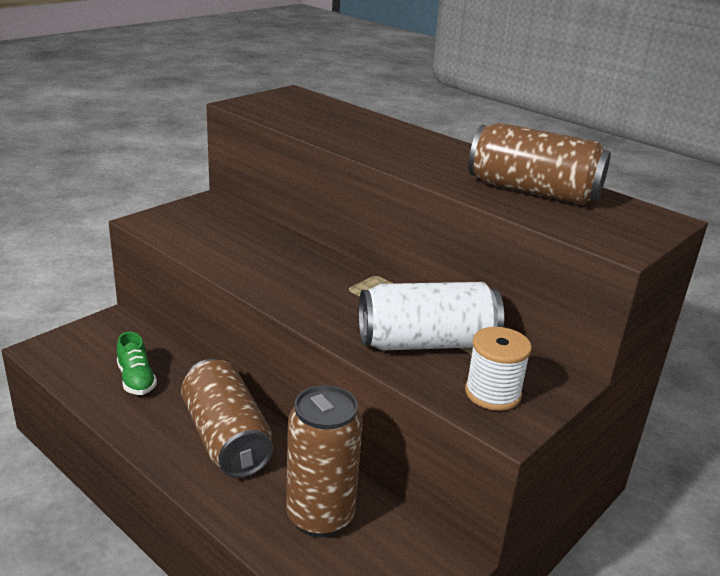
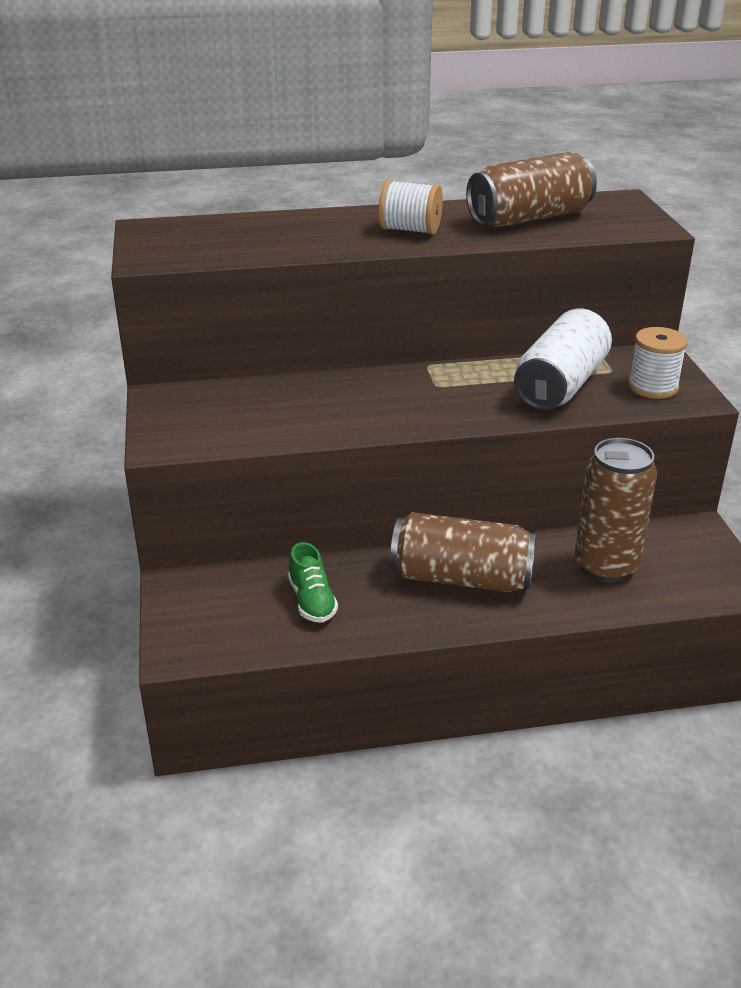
camera: 50 degrees left, 5 degrees up
(136, 380) = (312, 601): green shoe -> green shoe turned 60 degrees clockwise
(424, 158) = (410, 230): none -> white spool

